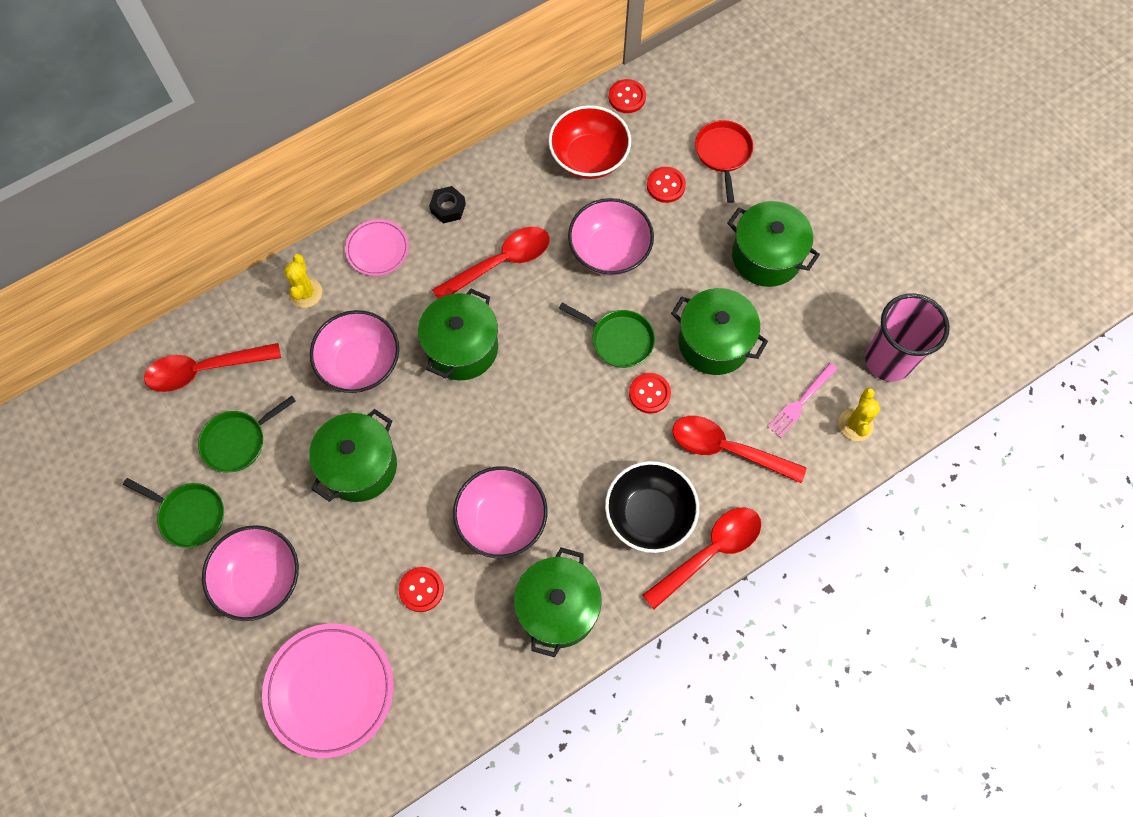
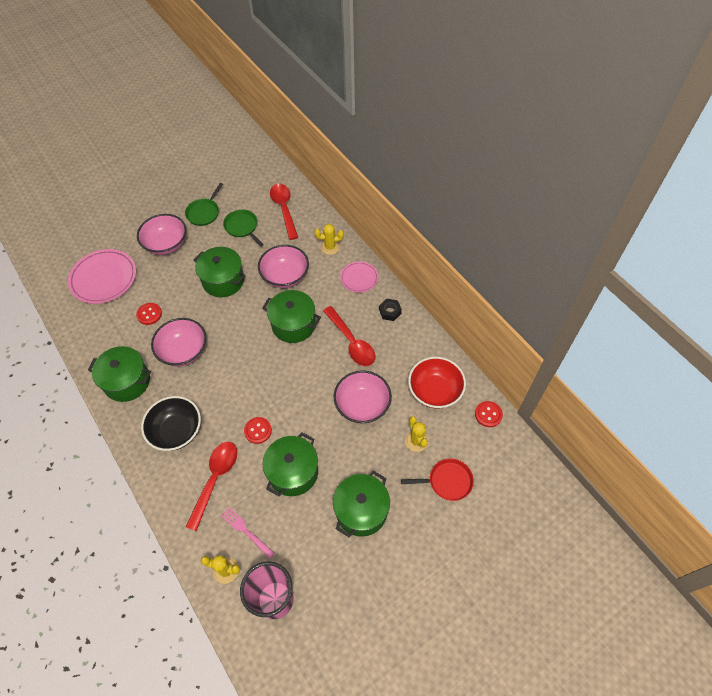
camera: 90 degrees right, 10 degrees down
(618, 340) = (297, 411): green pan -> none
(666, 185) = (416, 441): red button -> yellow cactus
(710, 552) = (147, 467): red spoon -> none

